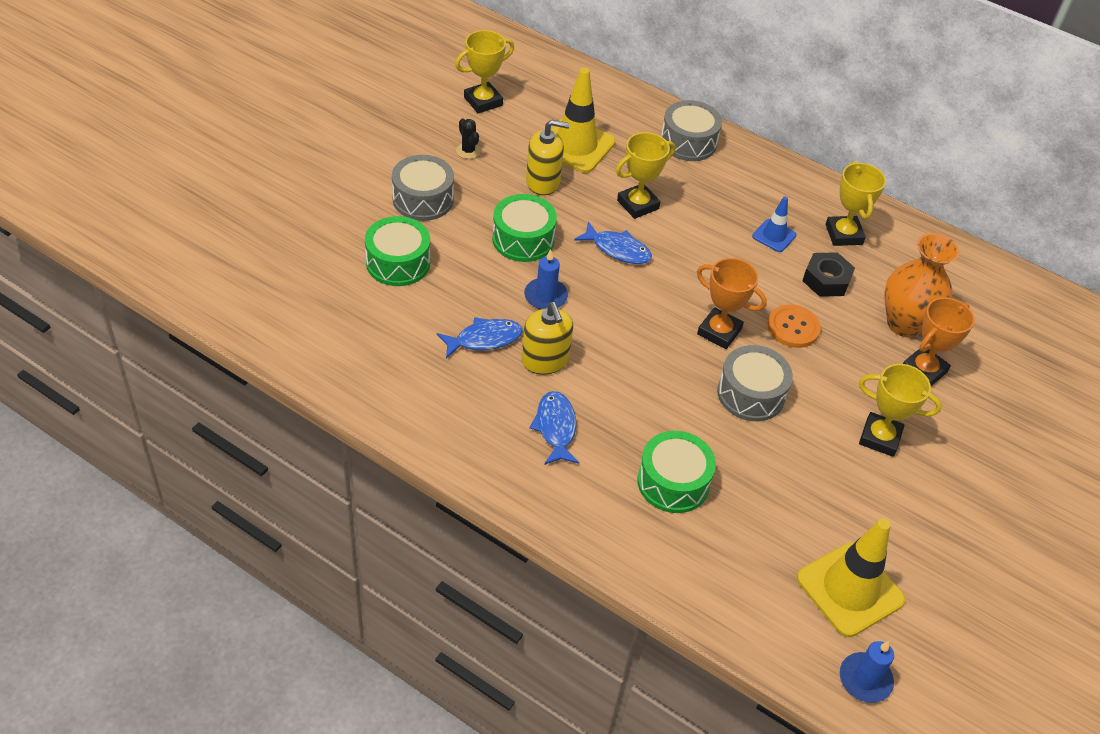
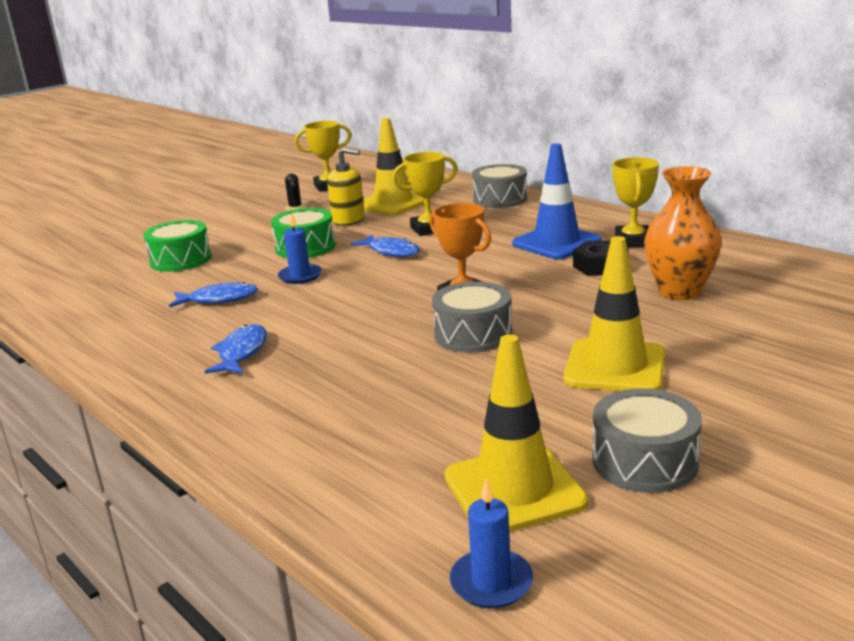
camera: 20 degrees right, 25 degrees down
(423, 199) = (234, 230): grey drum -> grey drum (644, 461)
(545, 360) = (267, 311): yellow soap dispenser -> none
(673, 482) = (341, 392): green drum -> none
(774, 236) = (556, 243): blue traffic cone -> blue traffic cone, size x1.89
(793, 327) = (547, 294): orange button -> none
(880, 437) = (615, 367): yellow trophy -> yellow traffic cone
(923, 370) = (691, 321): orange trophy -> none

